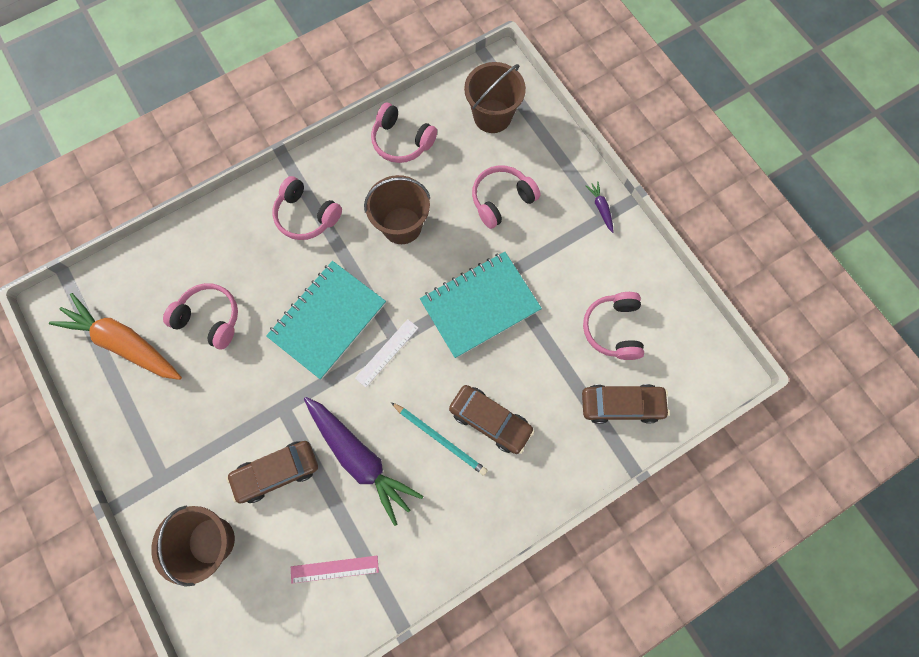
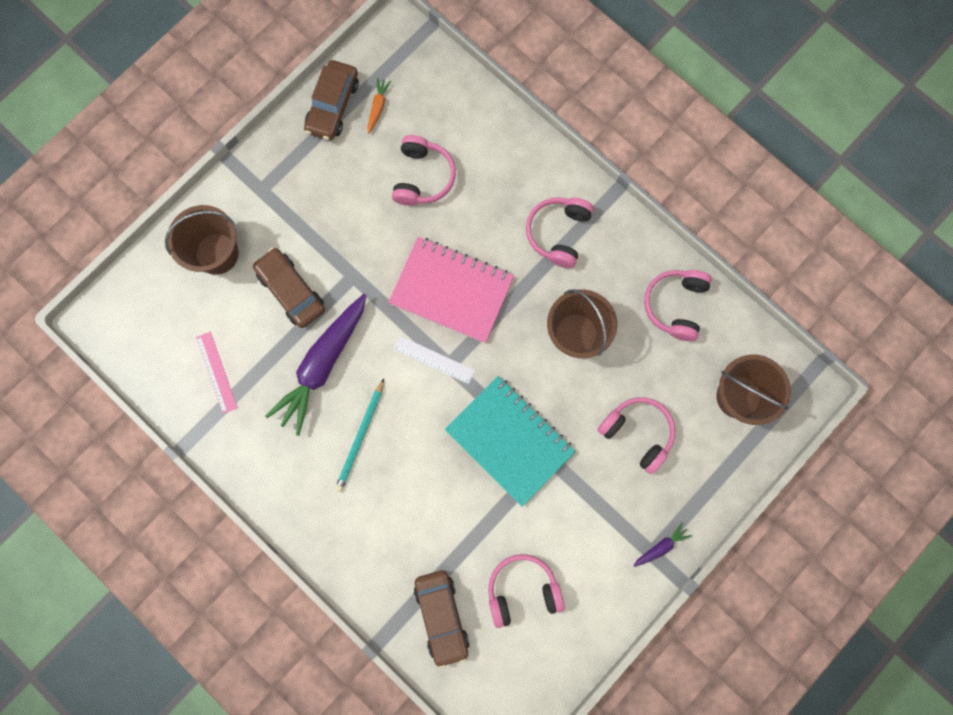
camera: 75 degrees right, 5 degrees up
(124, 342) = (378, 107): orange carrot -> orange carrot, size x0.41
(328, 320) = (451, 291): turquoise notebook -> pink notebook
(490, 420) = (391, 482): brown car -> brown car (333, 106)

